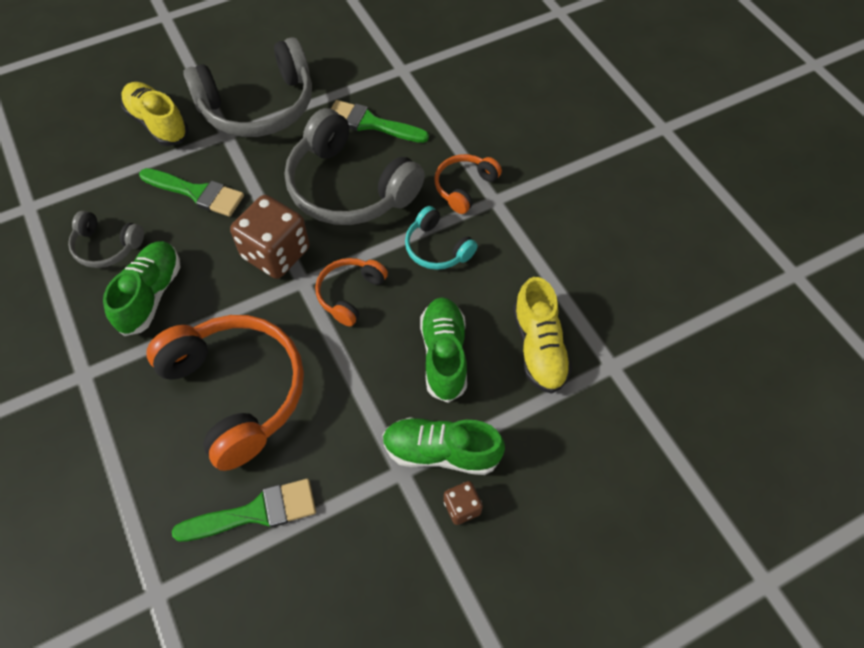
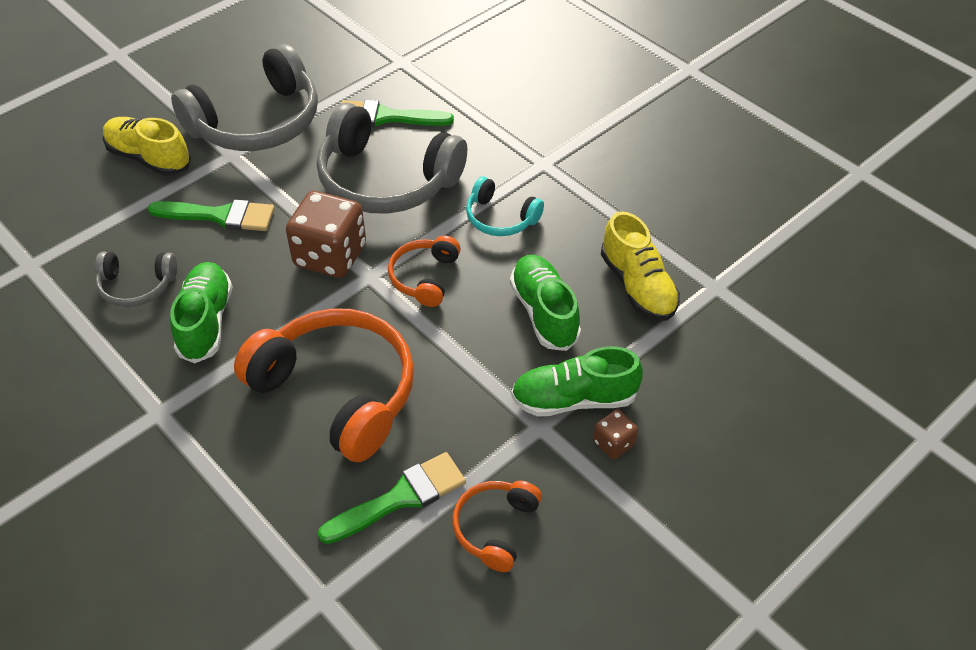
camera: 15 degrees left, 10 degrees down
(464, 187) = (508, 157): orange headphones -> orange headphones (495, 528)

